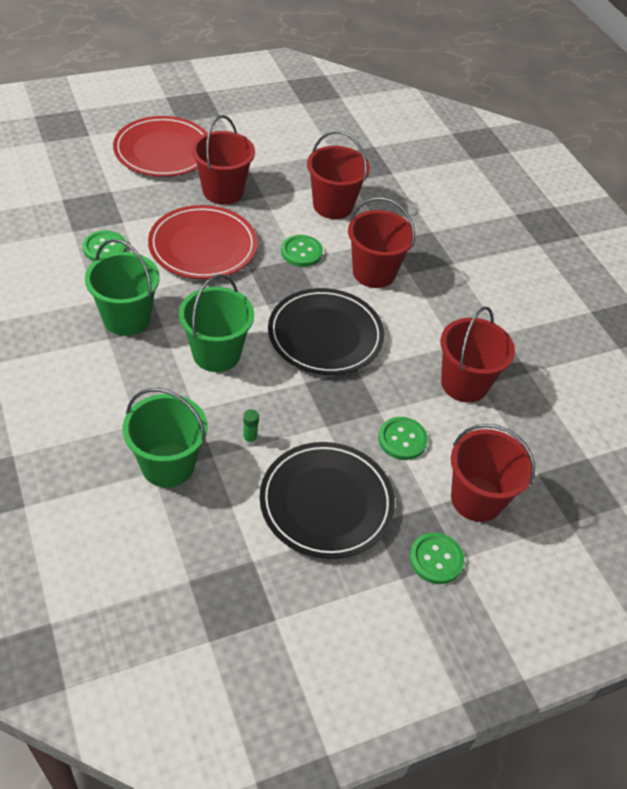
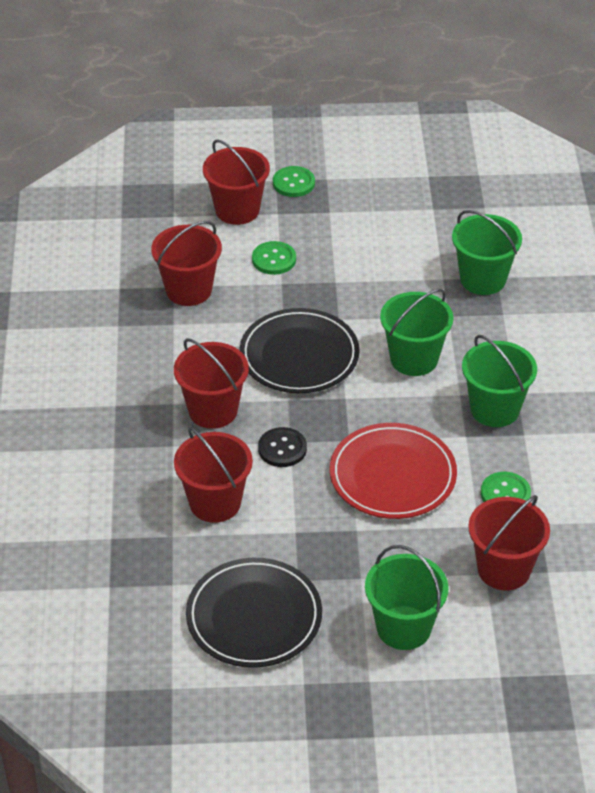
camera: 155 degrees left, 5 degrees down
(163, 151) = (403, 628): red plate -> green bucket
(223, 191) = (344, 548): red bucket -> red bucket (504, 569)
(250, 439) = (407, 284): green glue stick -> none
(301, 252) = (282, 449): green button -> black button
(326, 503) = (361, 231): black plate -> black plate (254, 617)

